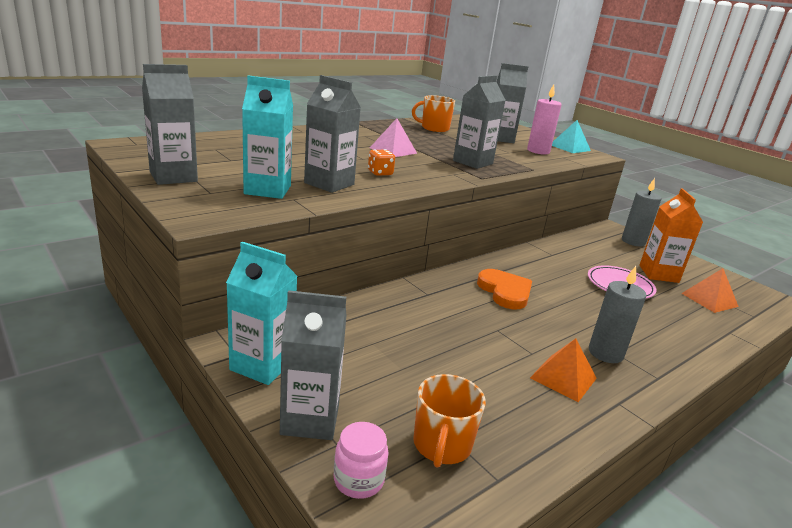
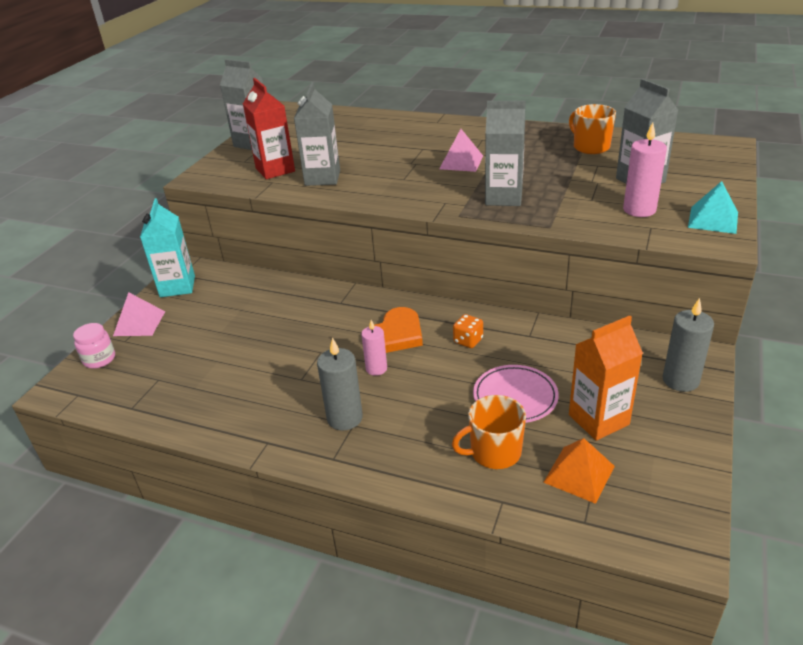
camera: 65 degrees right, 10 degrees up
(267, 190) = (275, 170): turquoise carton -> red carton
(310, 419) = (139, 323): grey carton -> pink pyramid
(380, 173) = (384, 181): orange dice -> orange dice (468, 341)
(442, 445) = (149, 376): orange mug -> orange mug (494, 452)
(546, 316) = (376, 368): none -> pink candle
(563, 378) = (277, 404): orange pyramid -> none

